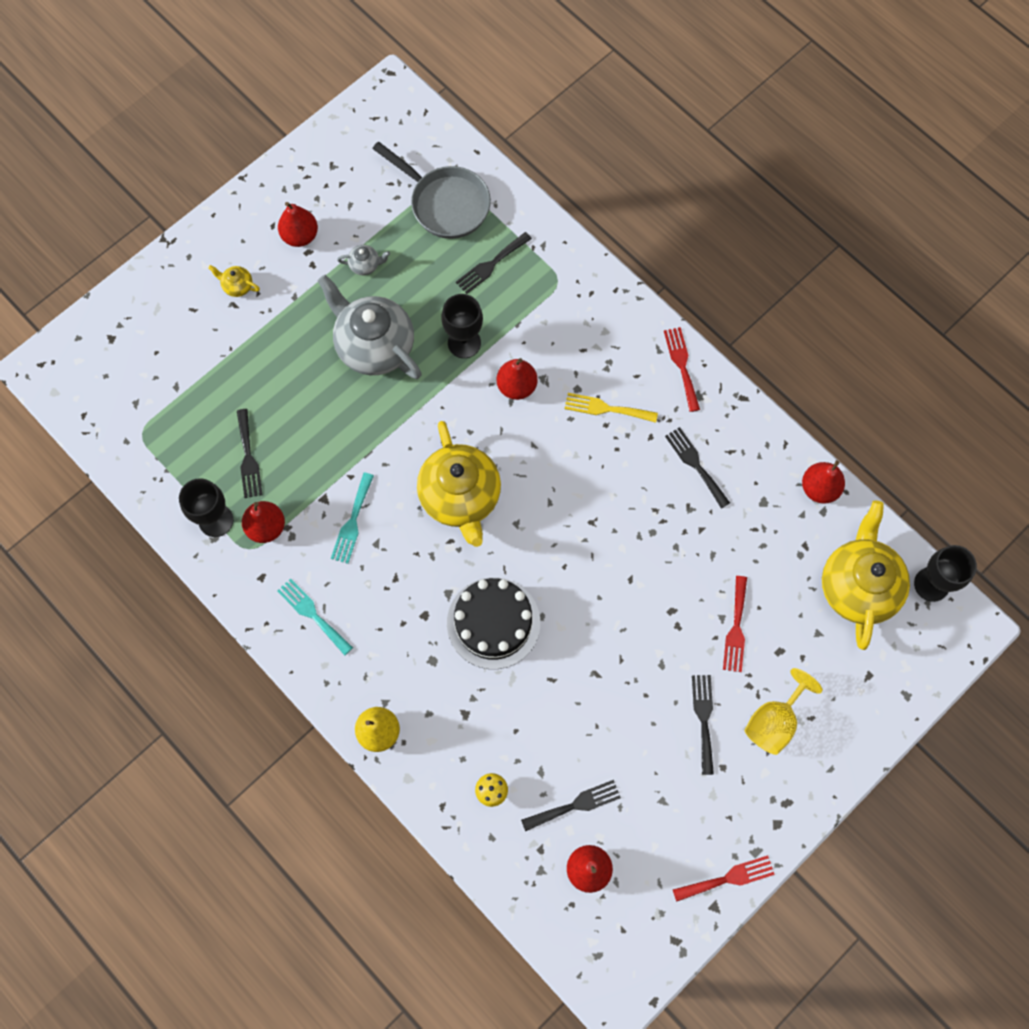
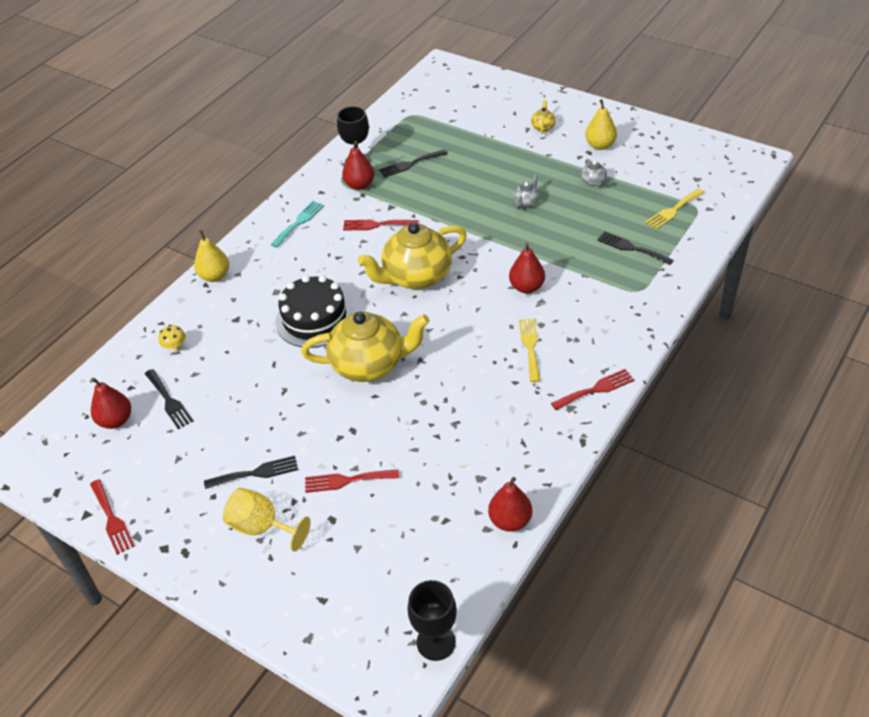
camera: 80 degrees right, 25 degrees down
(300, 236) = (600, 145): red pear -> yellow pear
(352, 522) = (376, 225): turquoise fork -> red fork
(374, 346) = (526, 202): grey teapot -> grey teapot, size x0.40
(445, 203) = (673, 210): grey pan -> yellow fork
(464, 343) = (552, 249): black goblet -> none
(695, 464) = (500, 419): black fork -> none
(857, 586) = (415, 573): yellow teapot -> yellow teapot (369, 365)

